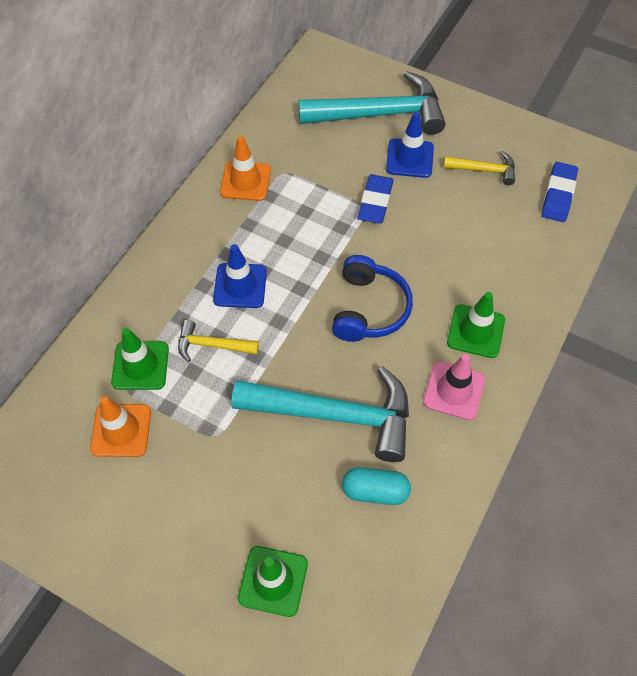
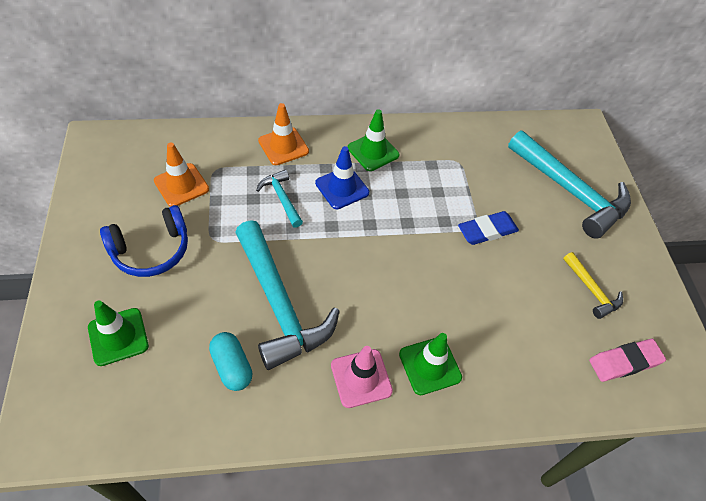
camera: 50 degrees right, 5 degrees down
(140, 365) = (237, 168): green traffic cone -> green traffic cone (373, 151)
(212, 345) = (281, 198): yellow hammer -> turquoise hammer
(245, 181) = (430, 144): orange traffic cone -> orange traffic cone (283, 146)
(368, 308) = (388, 277): blue headphones -> blue headphones (151, 250)
(409, 158) = (549, 232): blue traffic cone -> none
(558, 195) = (624, 362): blue eraser -> pink eraser

